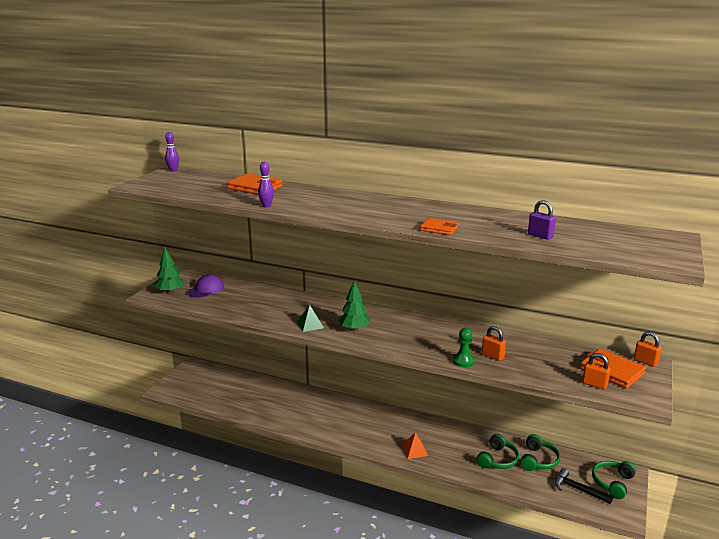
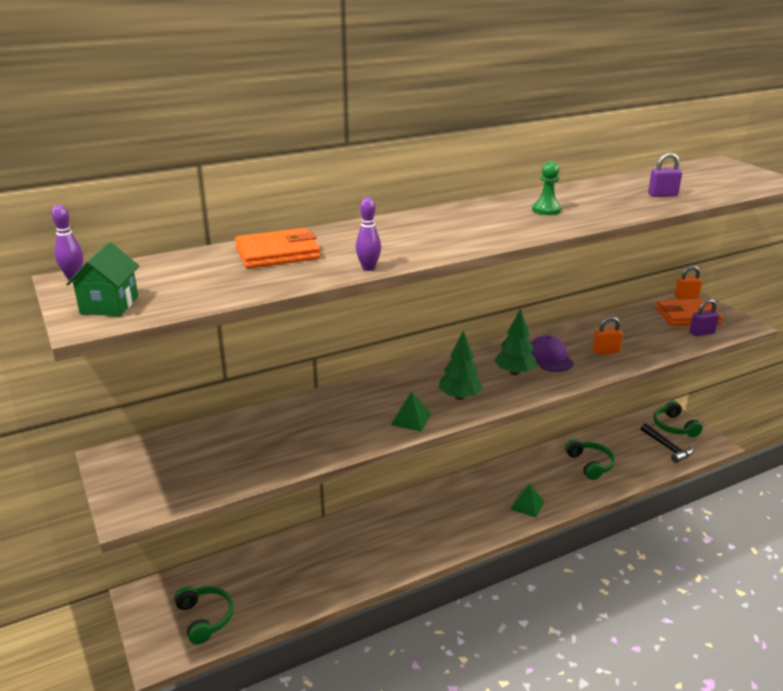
camera: 50 degrees left, 5 degrees up
(155, 183) = (109, 305): none -> green house
(170, 292) = (149, 489): green tree -> green tree (514, 372)
(206, 289) = (194, 455): purple cap -> purple cap (549, 358)
(414, 450) = (527, 505): orange pyramid -> green pyramid
(439, 229) = (588, 220): orange wallet -> none
(463, 361) = (599, 369): green pawn -> green pawn (546, 210)
(538, 460) = (612, 444): green headphones -> green headphones (205, 618)
(578, 489) = (668, 447): black hammer -> black hammer turned 105 degrees counterclockwise
(594, 384) = (702, 333): orange padlock -> purple padlock

